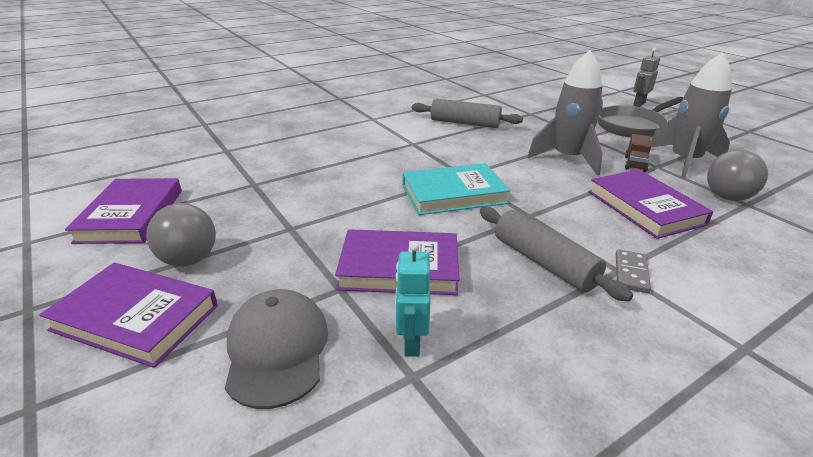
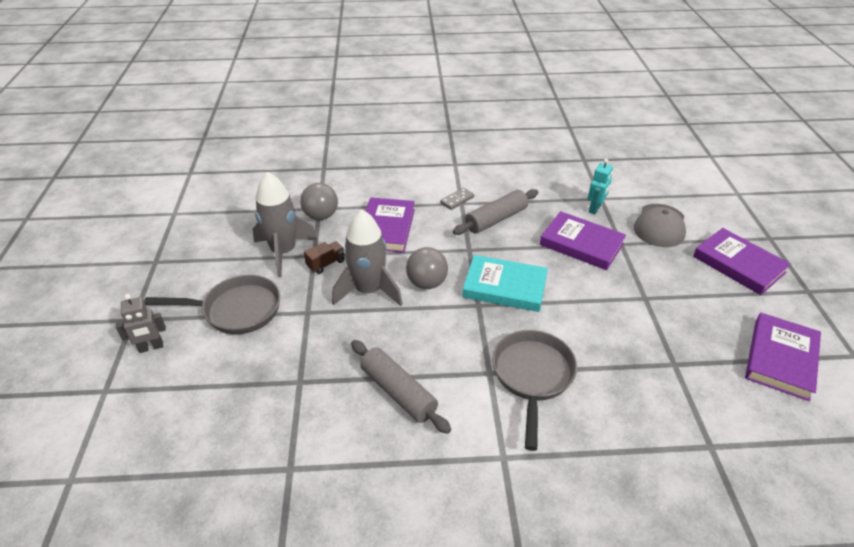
camera: 150 degrees left, 10 degrees up
(189, 260) = (717, 294): grey ball -> grey ball (427, 283)
(378, 149) = (532, 377): none -> grey pan
(543, 262) = (496, 219): grey rolling pin -> grey rolling pin turned 60 degrees clockwise

